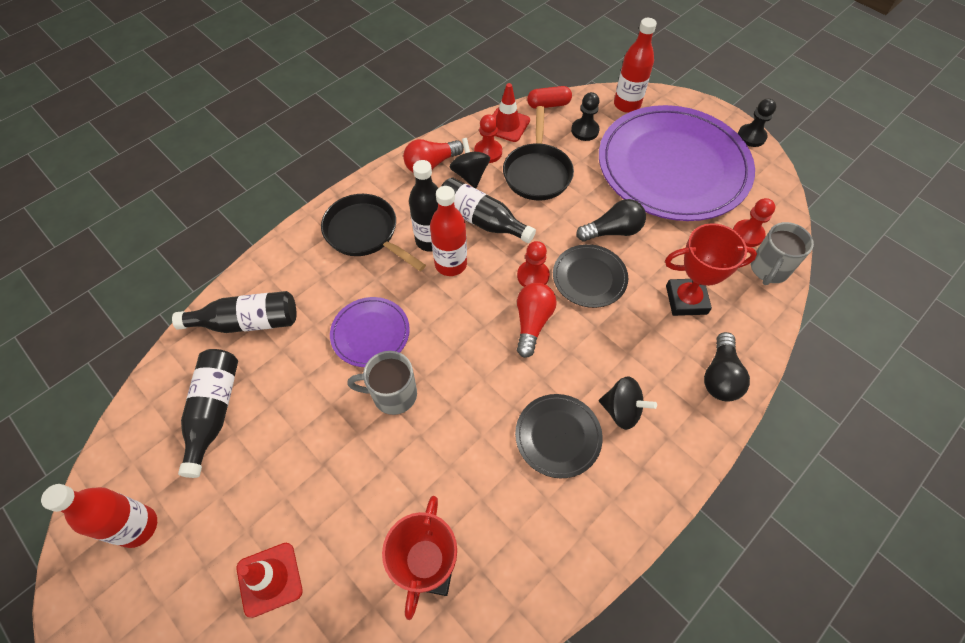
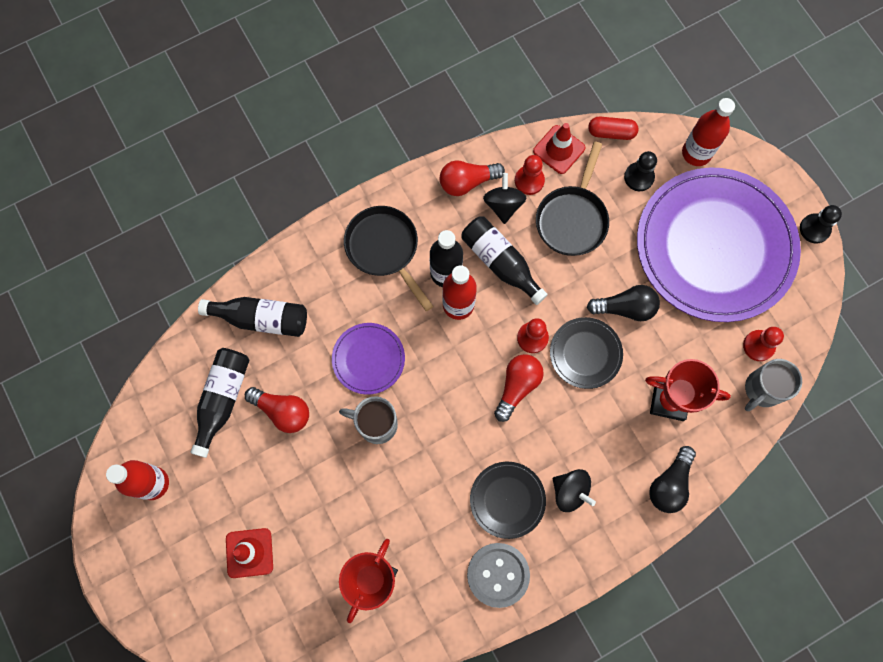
camera: 15 degrees right, 15 degrees up
(285, 407) = (282, 411): none -> red light bulb
(574, 522) = (498, 574): none -> grey button

